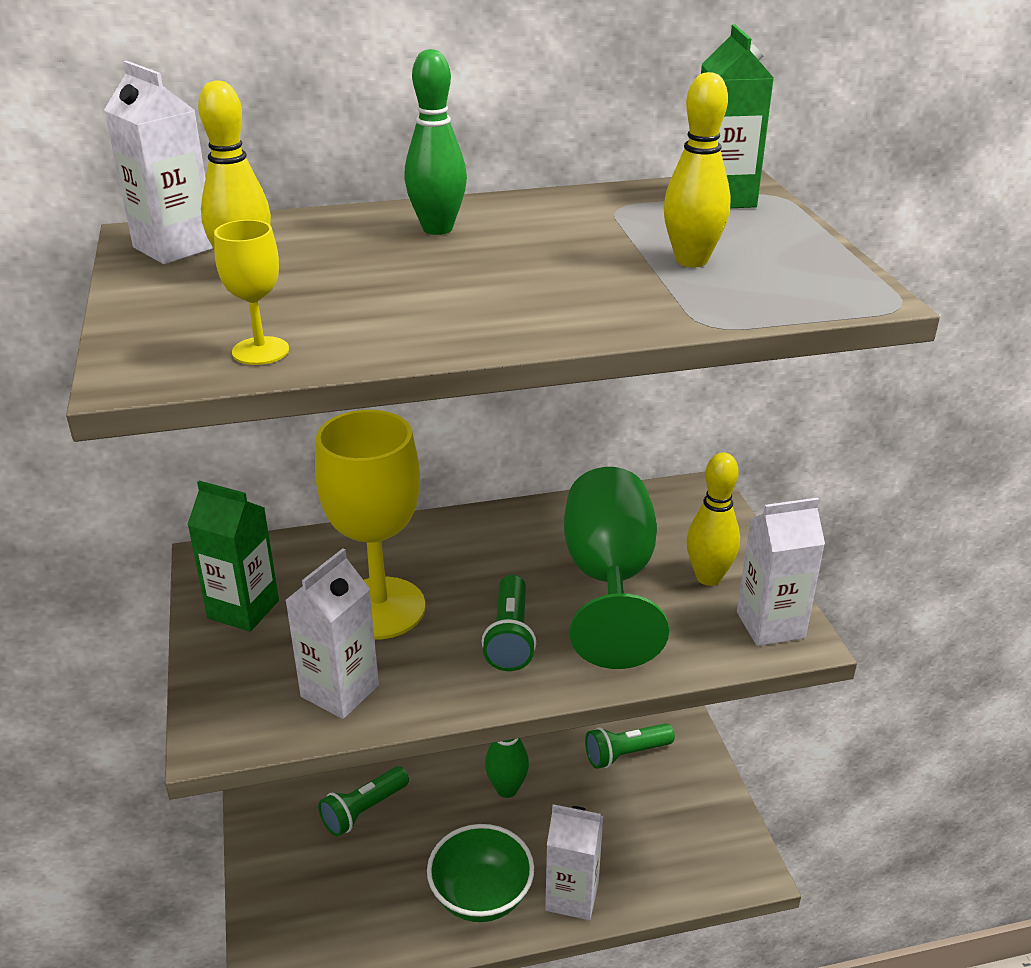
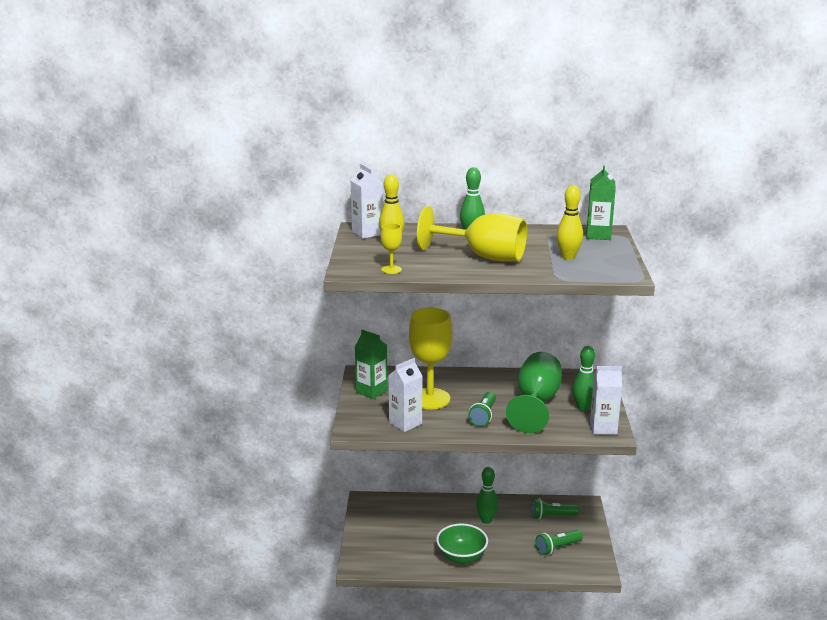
camera: 15 degrees right, 10 degrees down
(364, 810) = (413, 517): green flashlight -> green flashlight (557, 548)
(490, 283) = (483, 257): none -> yellow goblet
(572, 896) = (505, 565): white carton -> none
(708, 577) = (583, 408): yellow bowling pin -> green bowling pin

